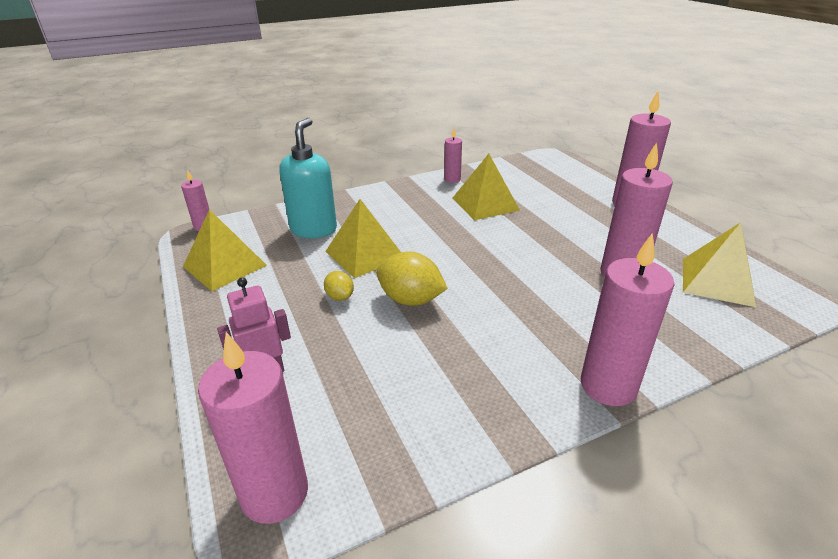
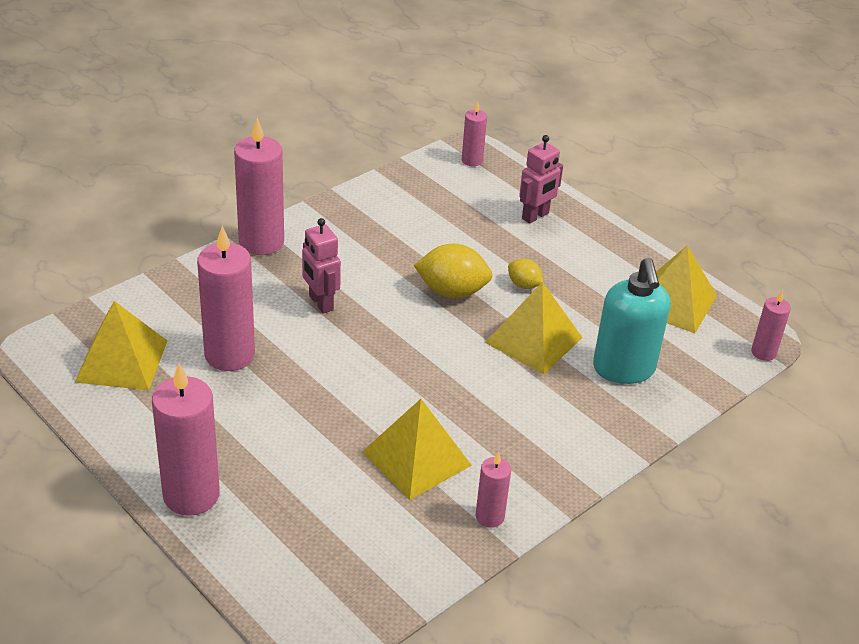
camera: 160 degrees right, 5 degrees up
(274, 493) = (472, 160): pink candle -> pink candle, size x0.52
(540, 306) = (320, 303): none -> pink robot

